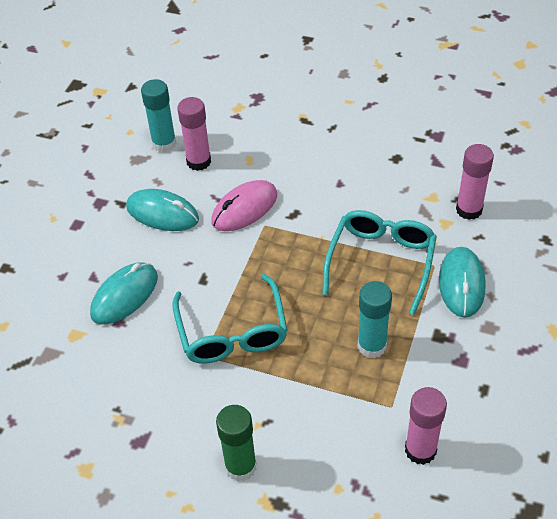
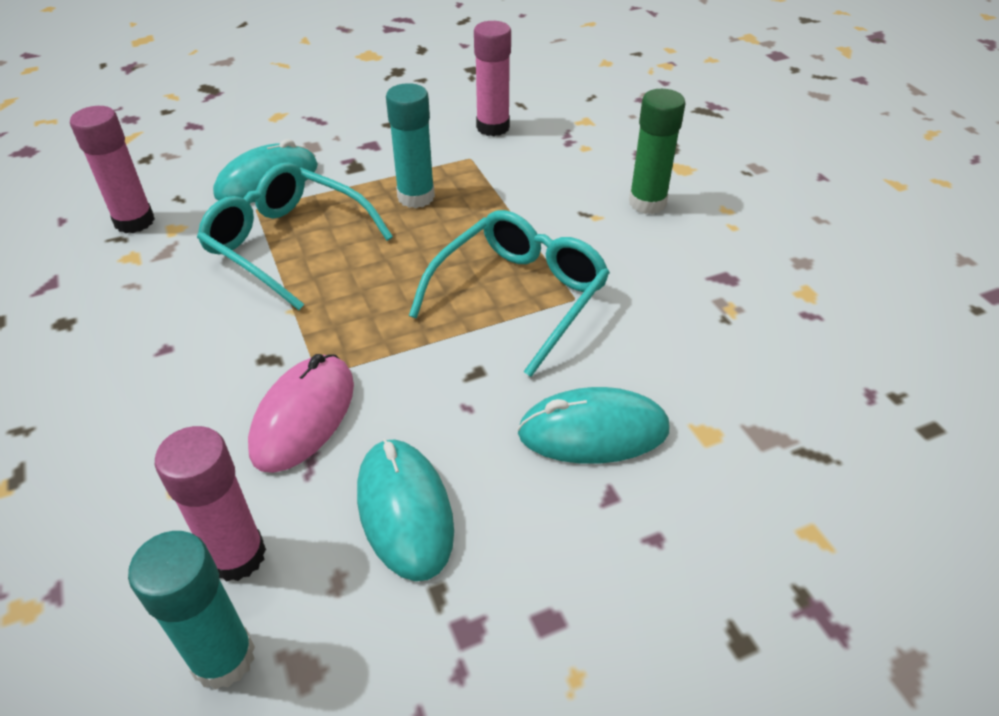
camera: 135 degrees left, 5 degrees down
(244, 208) = (303, 416): pink mouse -> pink mouse turned 75 degrees counterclockwise
(381, 262) = (288, 244): turquoise glasses -> turquoise glasses turned 60 degrees clockwise

